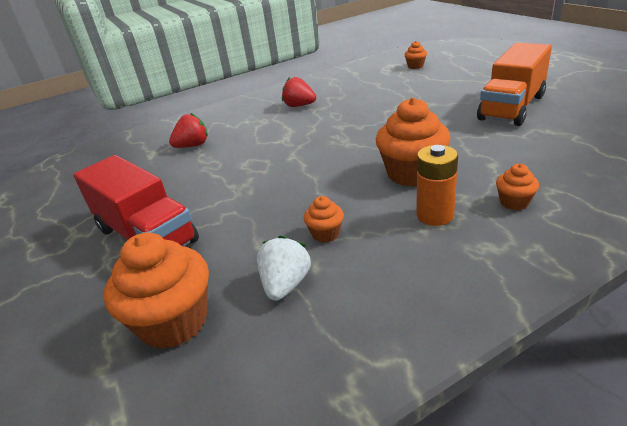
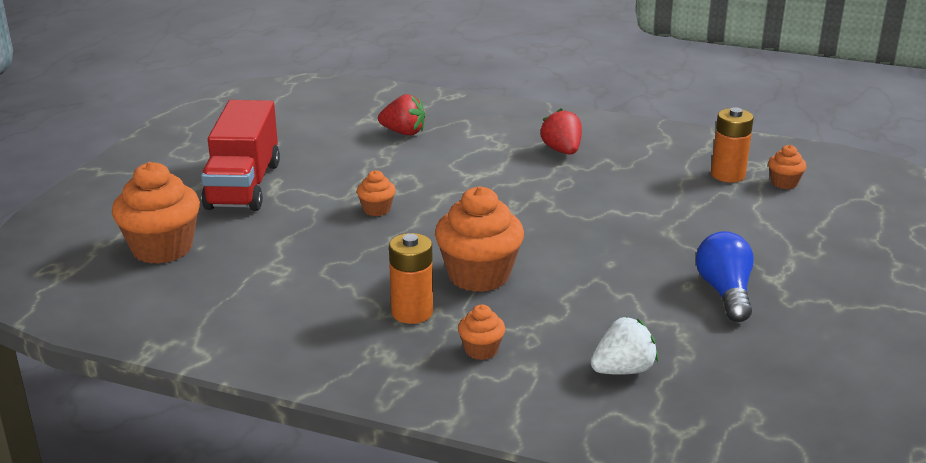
camera: 45 degrees right, 5 degrees down
(285, 284) = (243, 276): white strawberry -> white strawberry (623, 370)
(325, 234) = (327, 267): orange cupcake -> orange cupcake (377, 209)
(389, 75) = (728, 175): none -> orange battery
(512, 107) = (725, 292): orange truck -> blue light bulb

